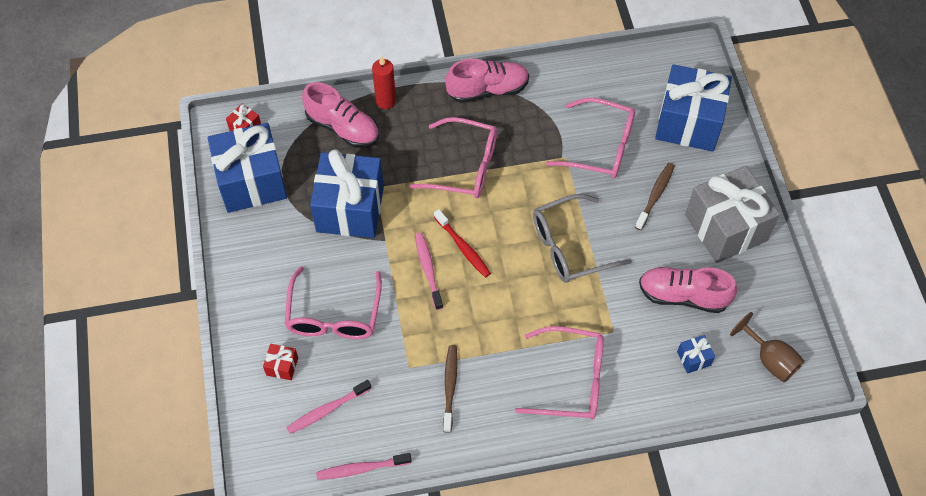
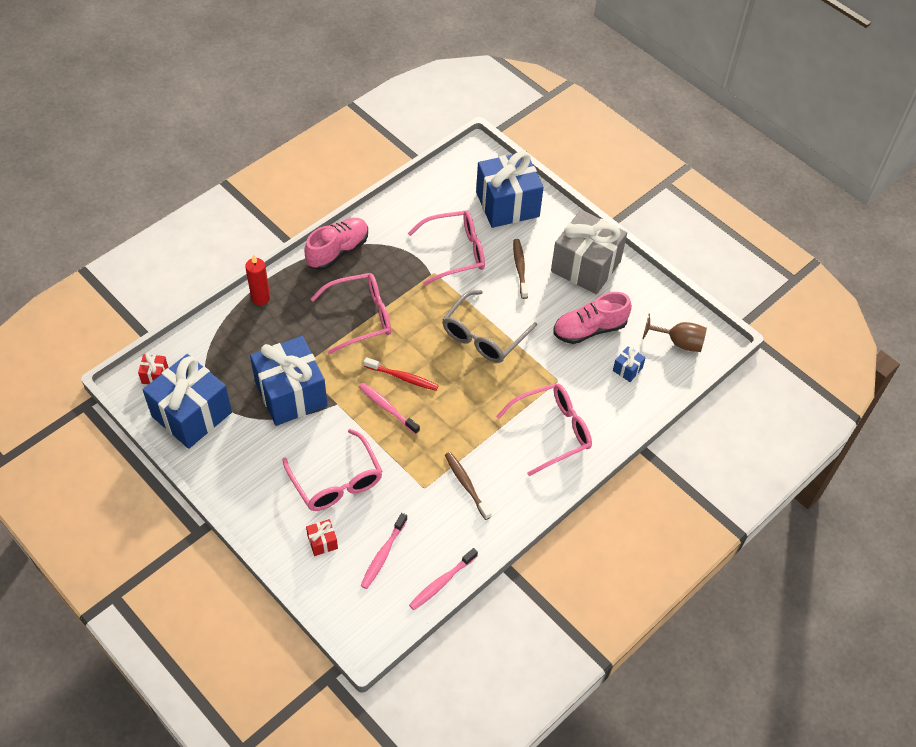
camera: 35 degrees left, 5 degrees down
(343, 127) = (239, 335): pink shoe -> none

